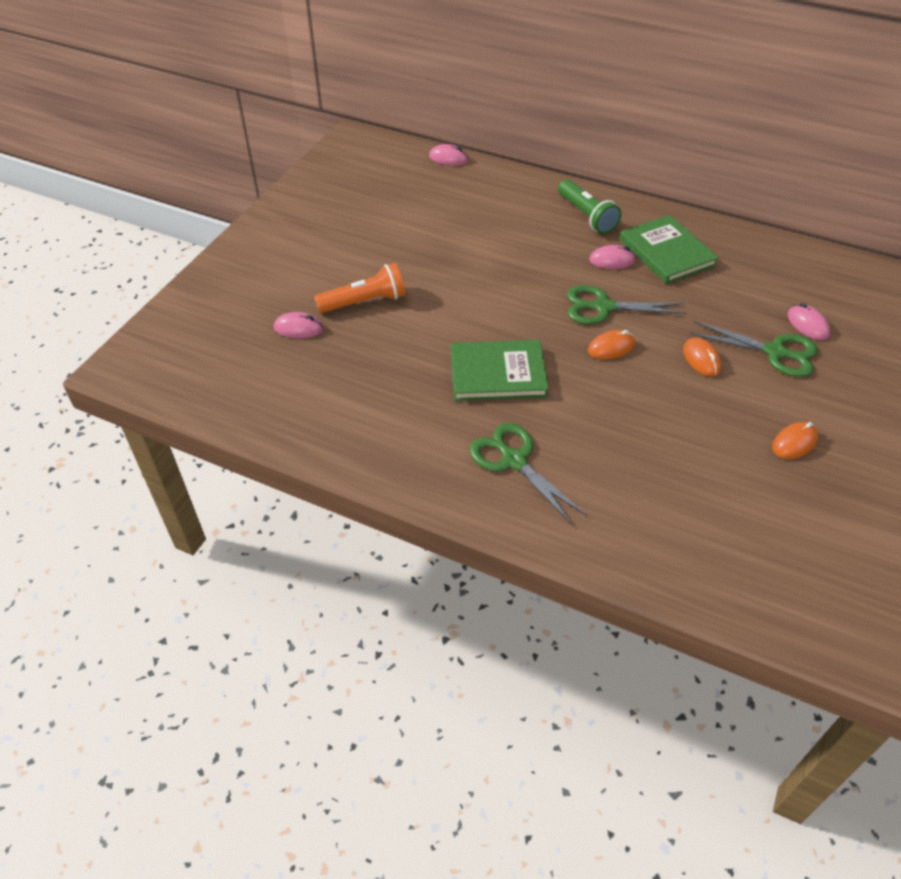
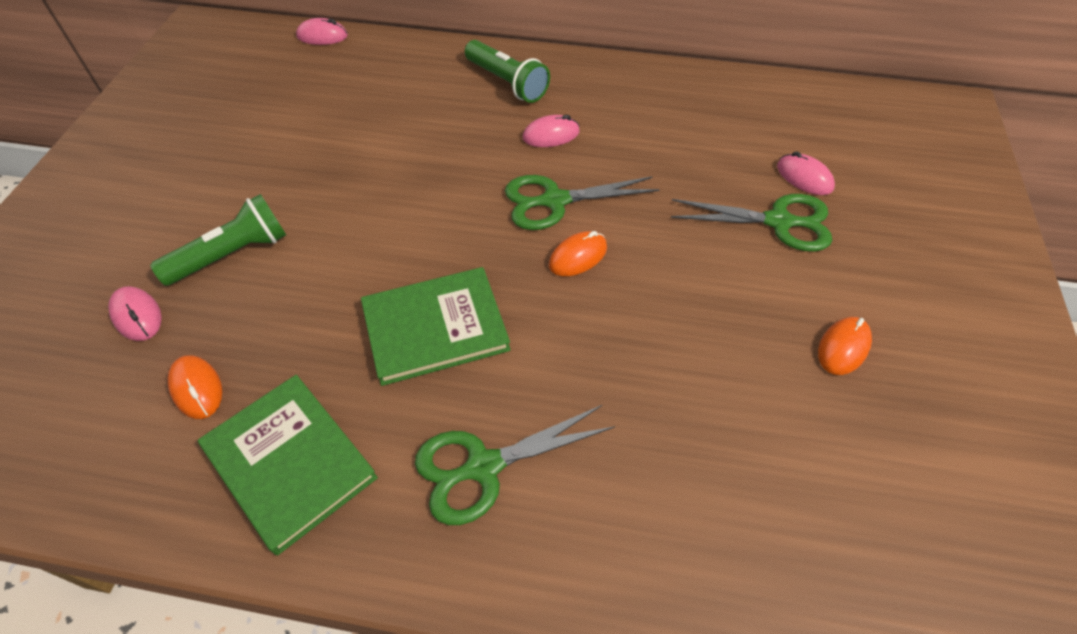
camera: 15 degrees left, 5 degrees up
(298, 328) = (137, 316): pink mouse -> pink mouse turned 60 degrees clockwise
(364, 302) = (232, 255): orange flashlight -> green flashlight
(513, 460) = (483, 467): green scissors -> green scissors turned 60 degrees counterclockwise
(666, 252) = (614, 113): green book -> green book (289, 463)
(701, 359) = (694, 250): orange mouse -> orange mouse (196, 388)

